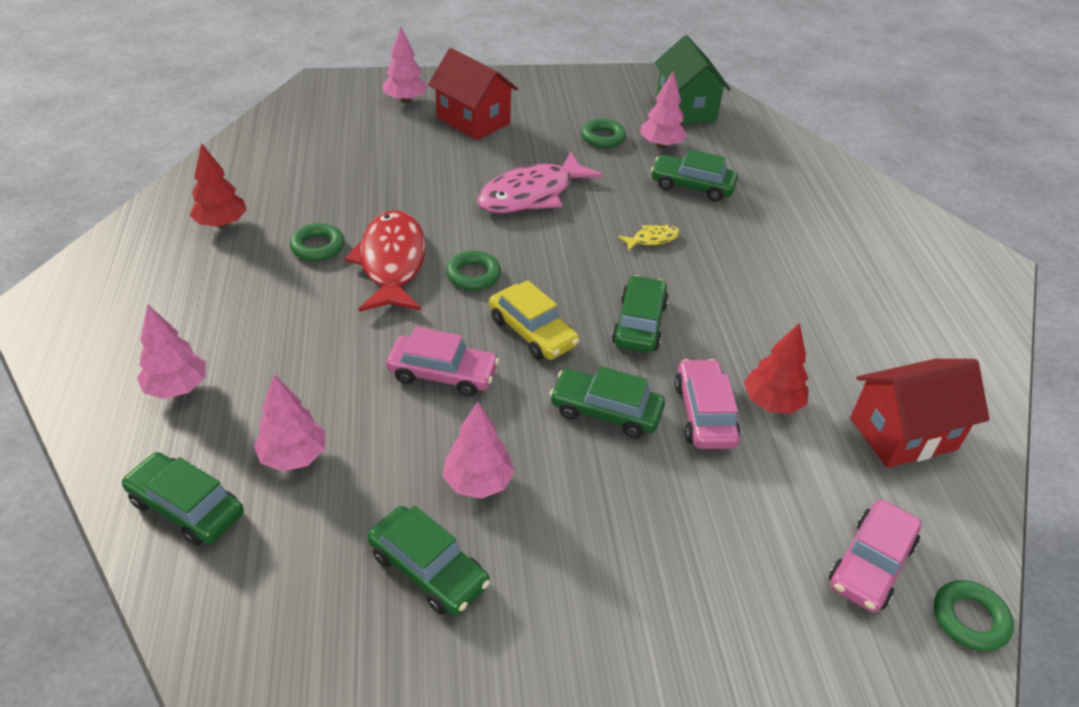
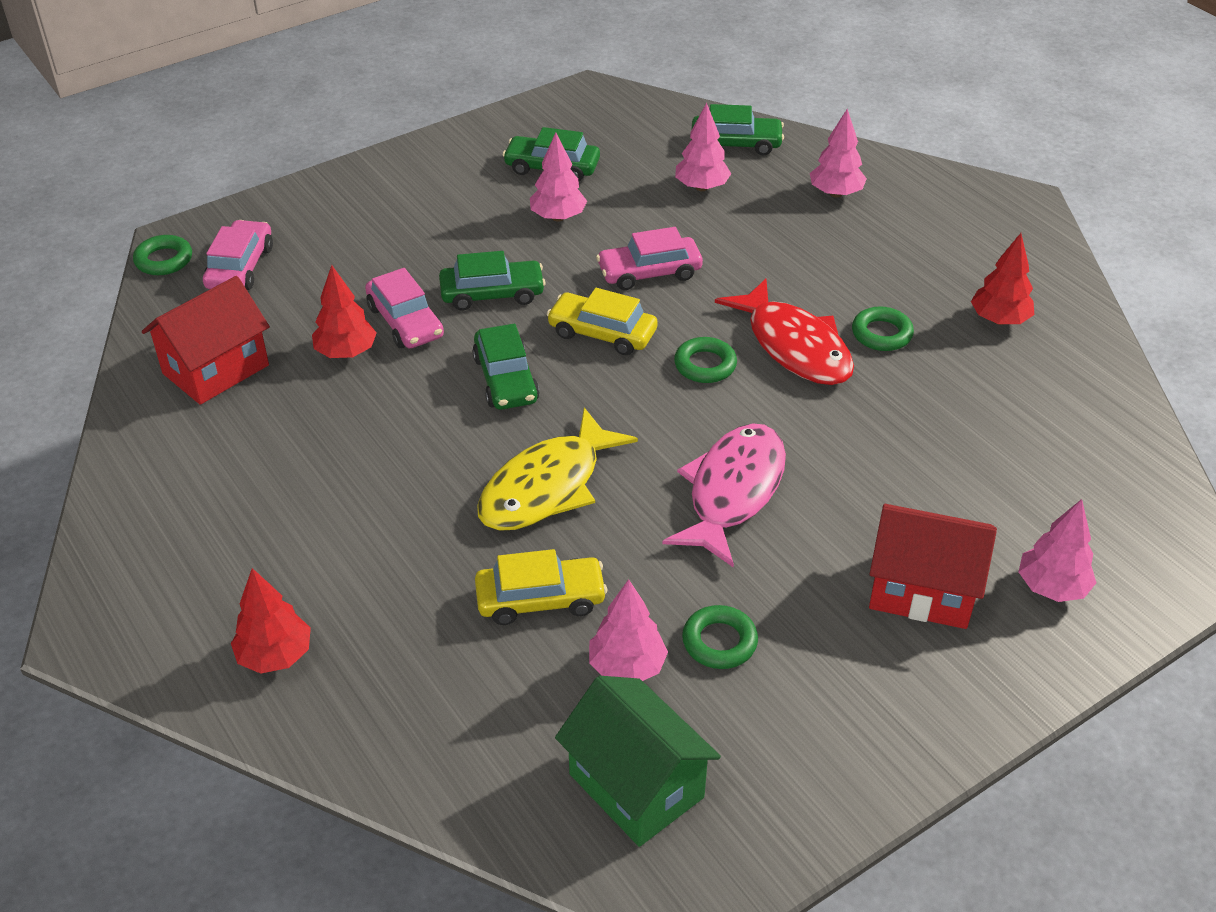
camera: 155 degrees right, 0 degrees up
(652, 239) = (547, 487): yellow fish -> yellow fish, size x2.25
(692, 186) = (540, 599): green car -> yellow car
(867, 213) = (275, 656): none -> red tree

